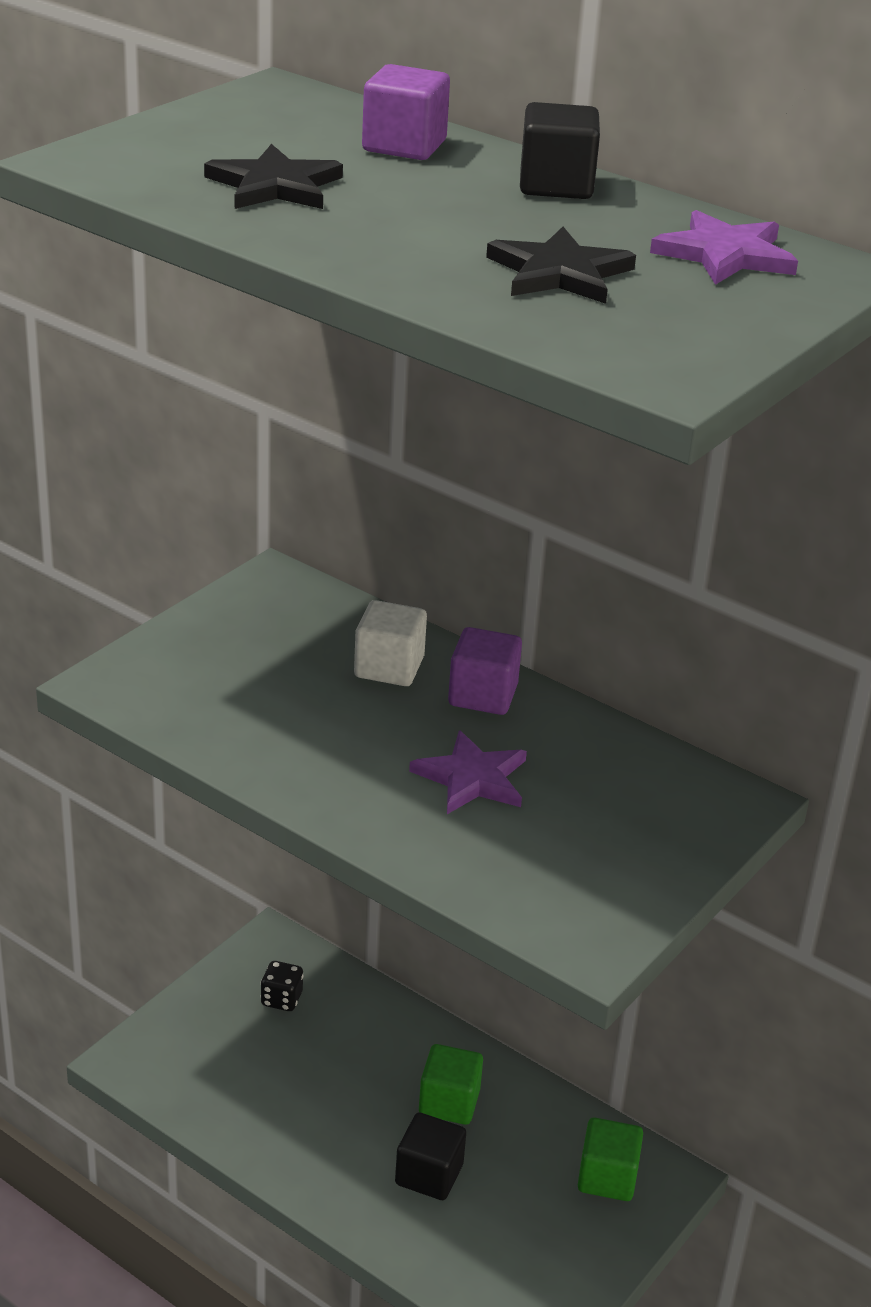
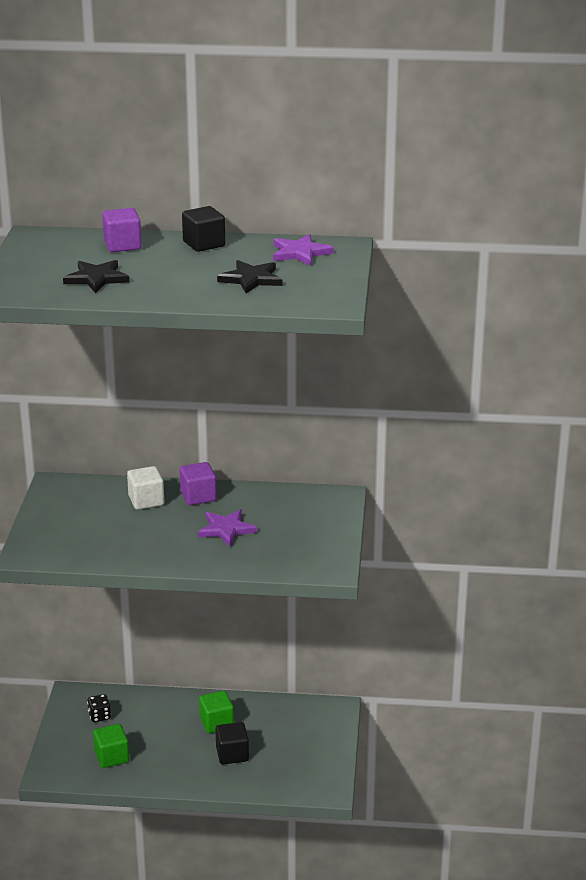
camera: 30 degrees left, 5 degrees down
(607, 1177) = (311, 720): green cube -> green cube (112, 757)

